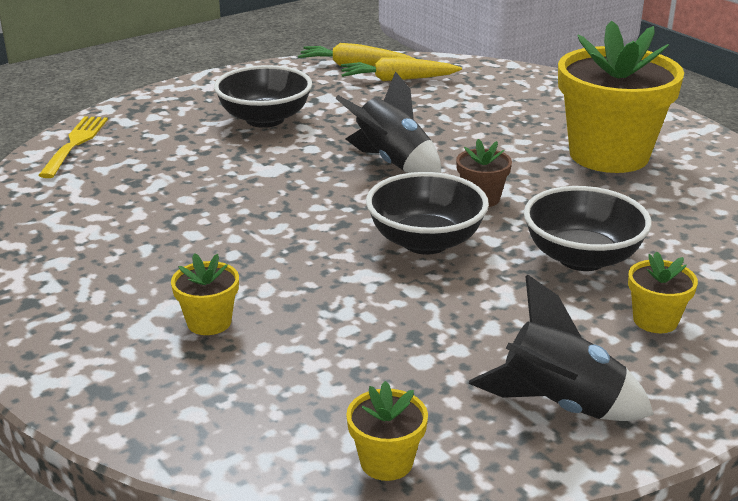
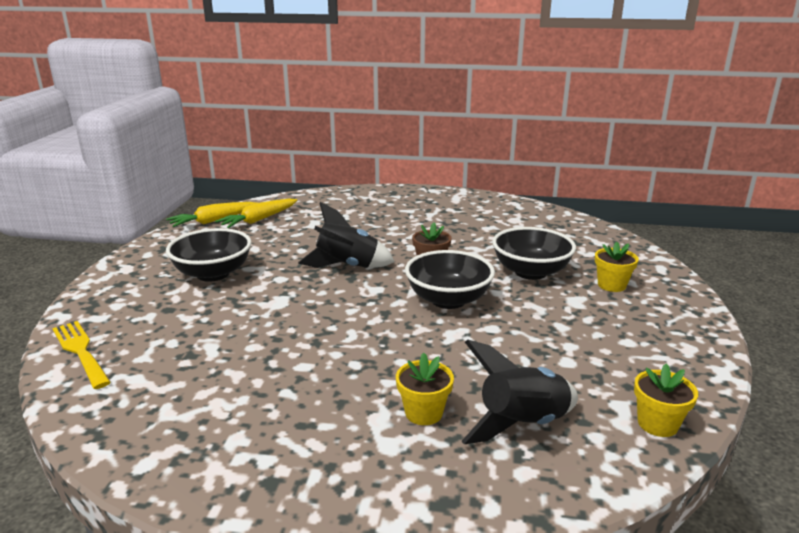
camera: 45 degrees left, 5 degrees down
(559, 405) = (657, 345): black rocket -> black rocket (522, 424)
(609, 155) = (446, 218): yellow flower pot -> none

